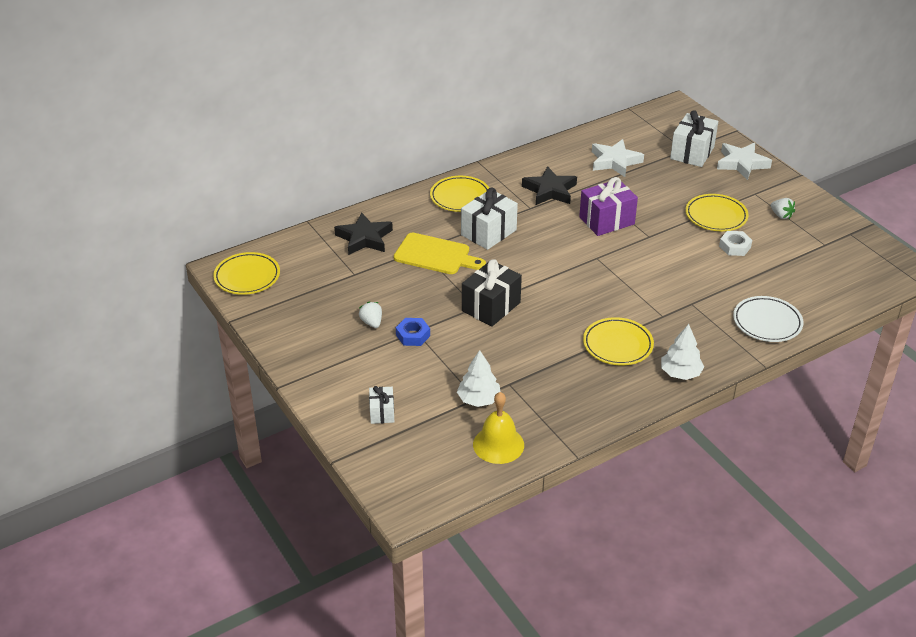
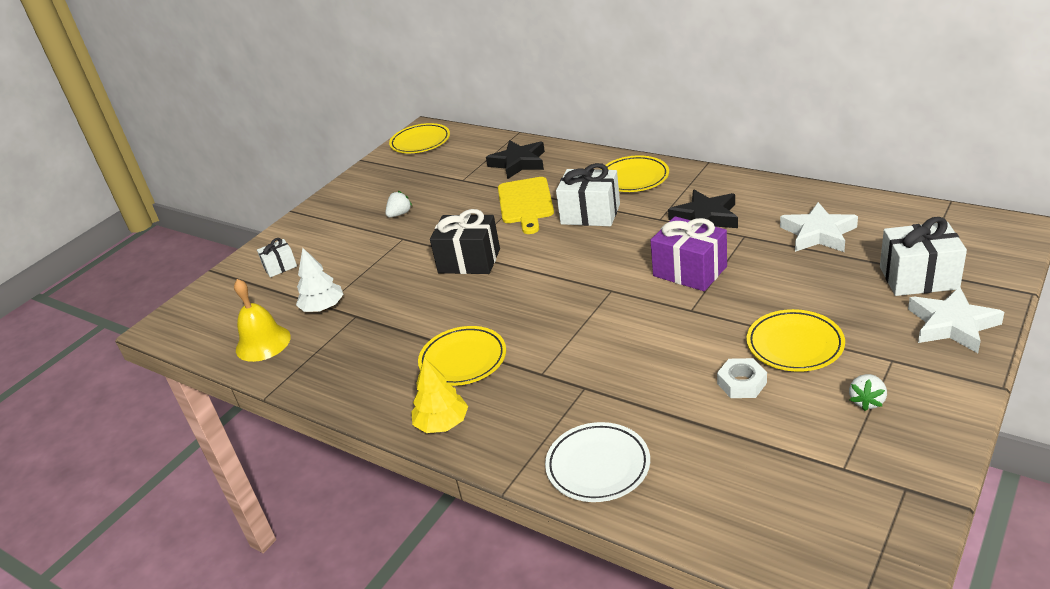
camera: 70 degrees right, 5 degrees down
(413, 335) = (395, 239): blue nut -> none
(680, 373) = (442, 423): white tree -> yellow tree

